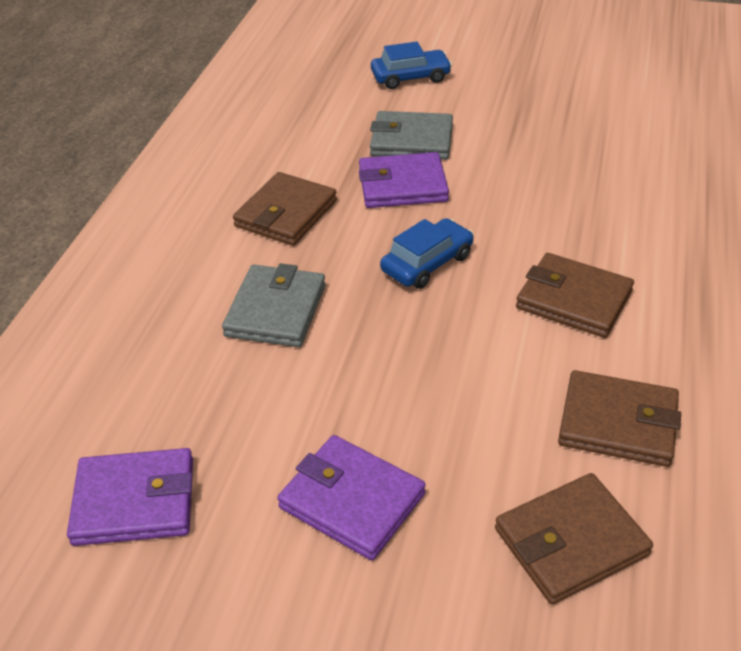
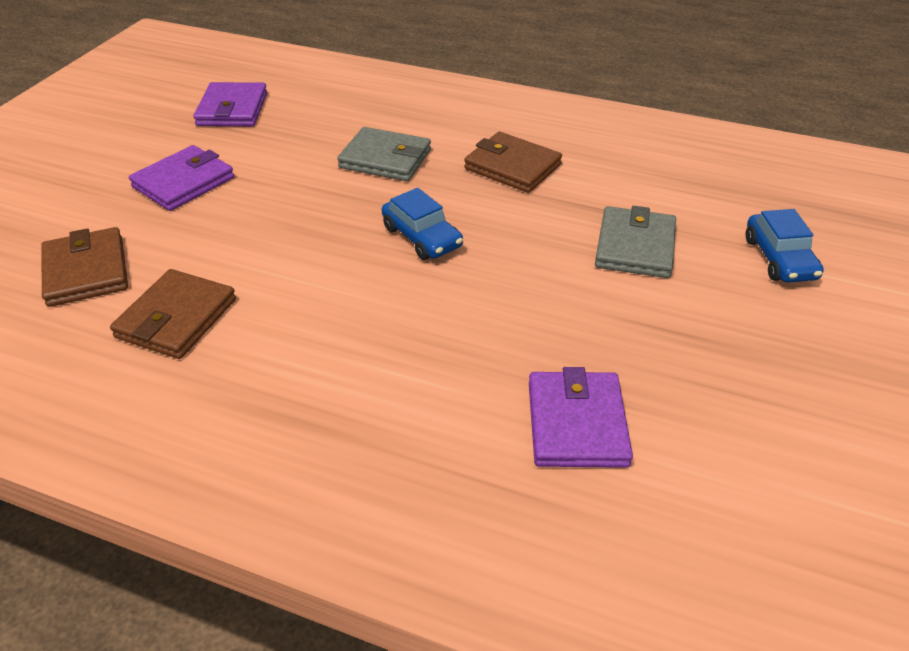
camera: 95 degrees right, 0 degrees up
(402, 185) = (549, 233): purple wallet -> purple wallet (576, 423)
(573, 300) = (340, 321): brown wallet -> none

